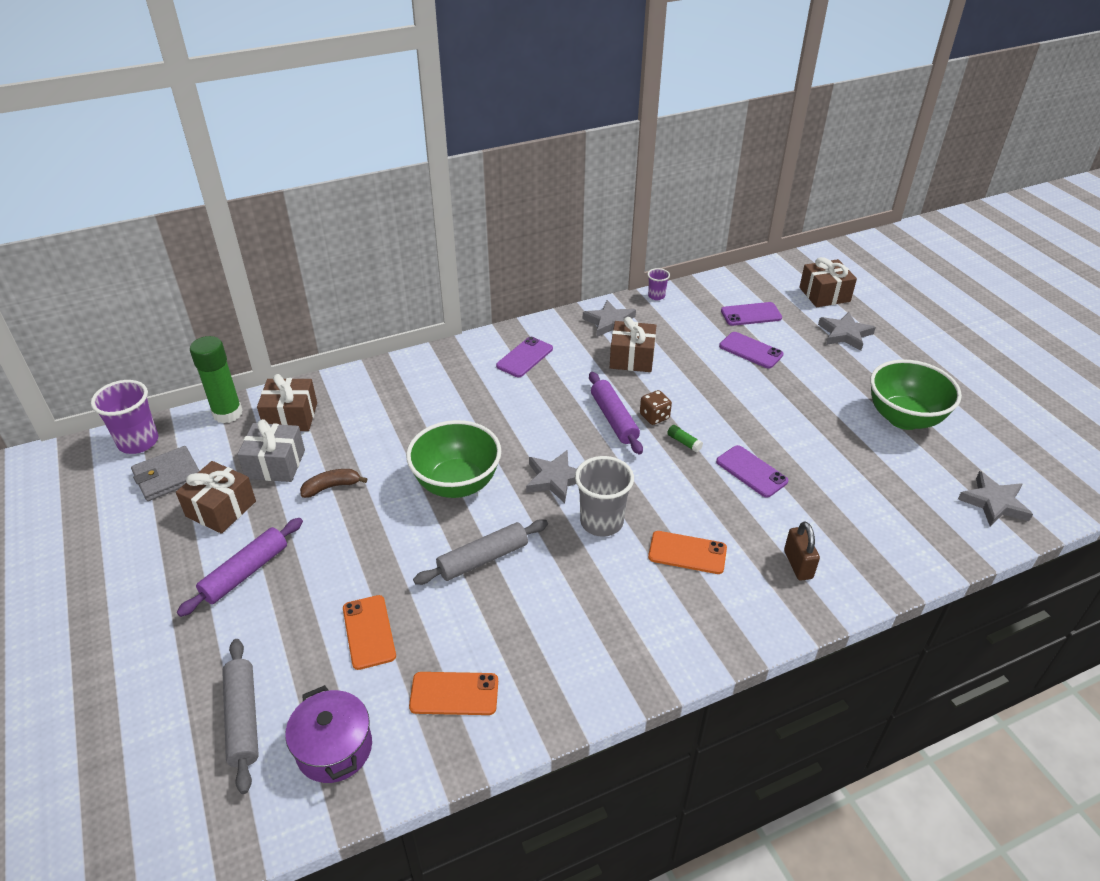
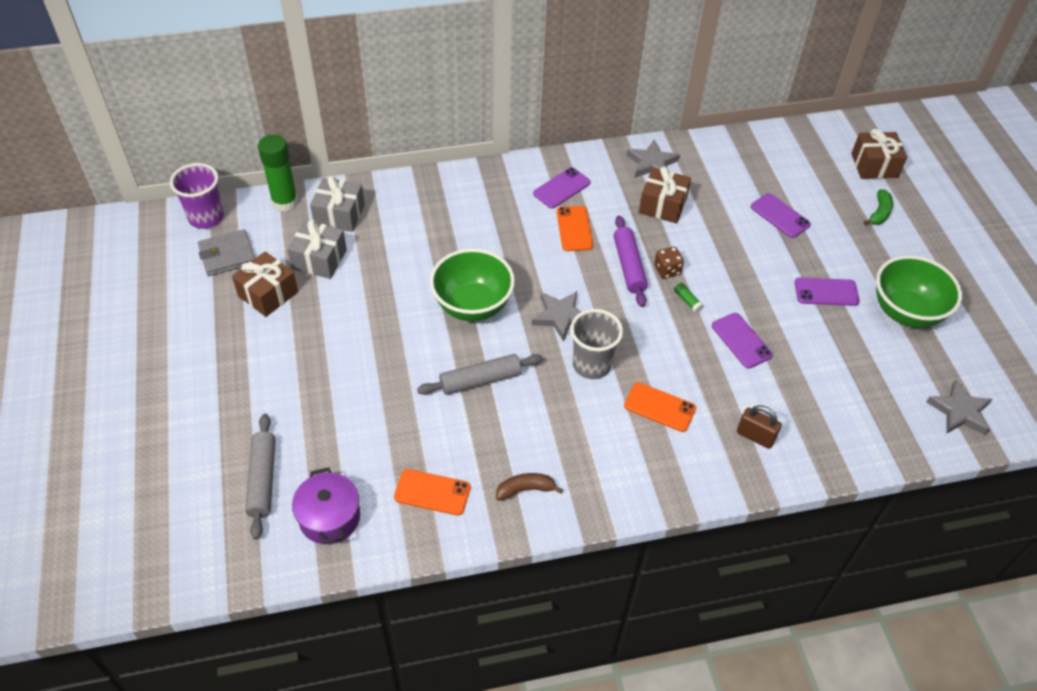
camera: 10 degrees right, 10 degrees up
(245, 573) = (281, 356): purple rolling pin -> none
(291, 417) = (339, 215): brown gift -> grey gift
(331, 487) = (364, 289): brown banana -> brown banana (525, 489)
(369, 632) = (373, 427): orange phone -> orange phone (574, 229)
(656, 296) = (705, 141): purple cup -> none
(751, 314) = (792, 176): purple phone -> purple phone (826, 292)
(798, 564) = (755, 436): brown padlock -> brown padlock turned 60 degrees counterclockwise
(845, 334) = (879, 213): grey star -> green banana

